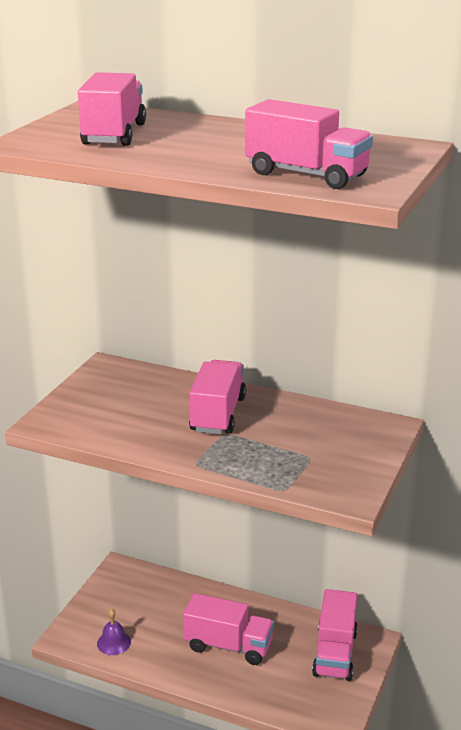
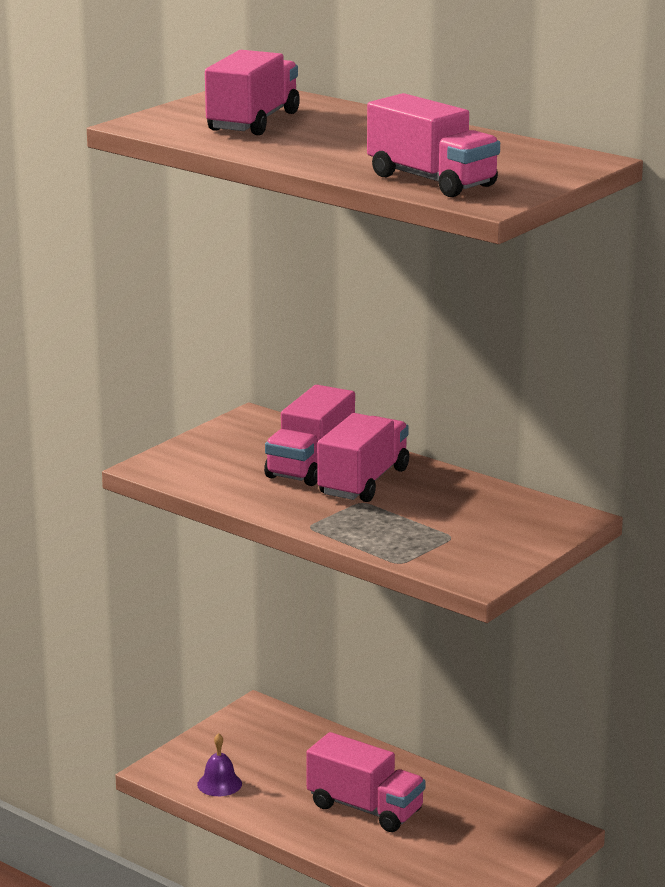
camera: 15 degrees right, 5 degrees down
(335, 653) = (502, 836): pink truck -> pink truck (310, 465)

